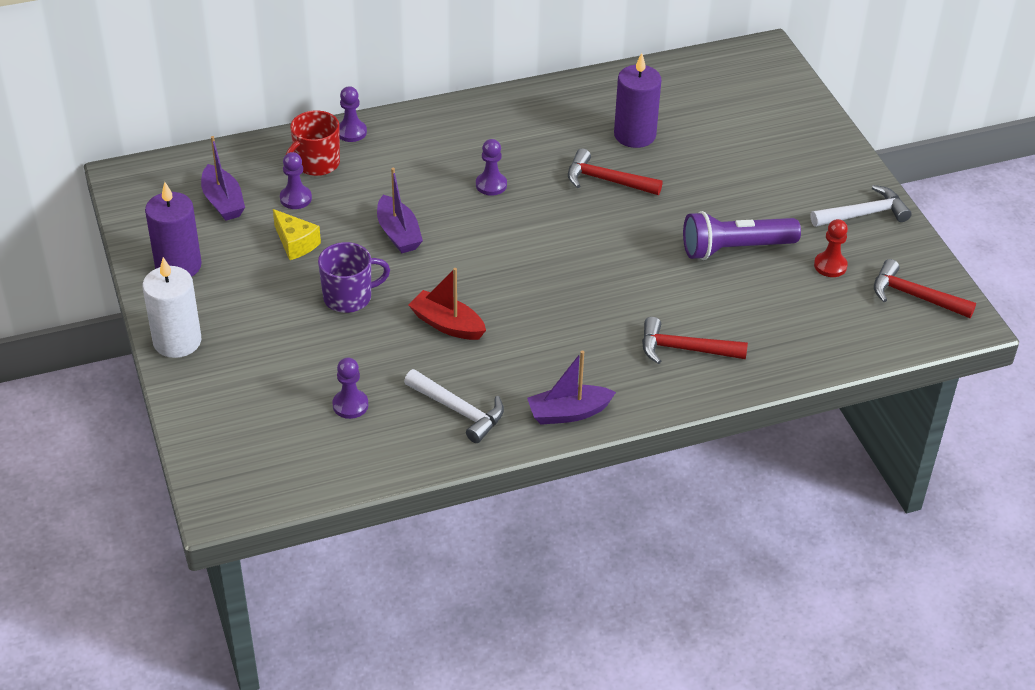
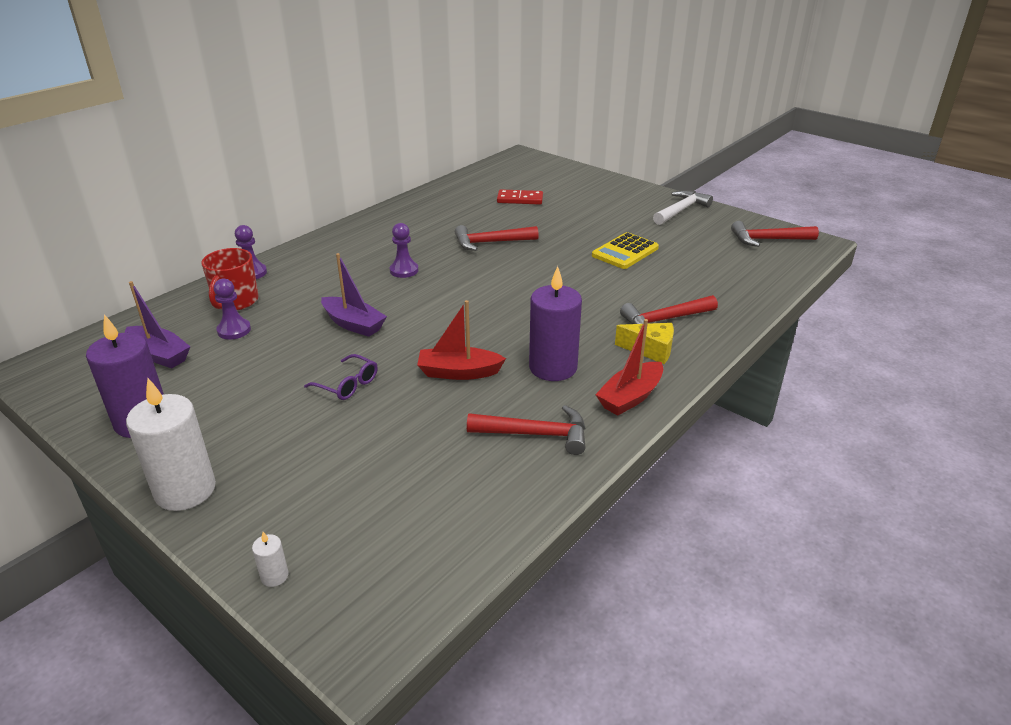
camera: 30 degrees left, 10 degrees down
(197, 434) = (274, 576): none -> white candle
(295, 243) = (259, 362): yellow cheese -> yellow cheese (650, 350)
(349, 297) = (347, 384): purple mug -> purple glasses
(350, 405) = (427, 473): purple pawn -> none
(458, 411) = (535, 434): white hammer -> red hammer
(568, 413) = (630, 397): purple boat -> red boat
(634, 135) = (483, 214): purple candle -> purple candle (553, 367)
(695, 127) = (520, 199): none -> red domino
(735, 249) = (625, 252): purple flashlight -> yellow calculator
(830, 266) = (697, 241): red pawn -> none

